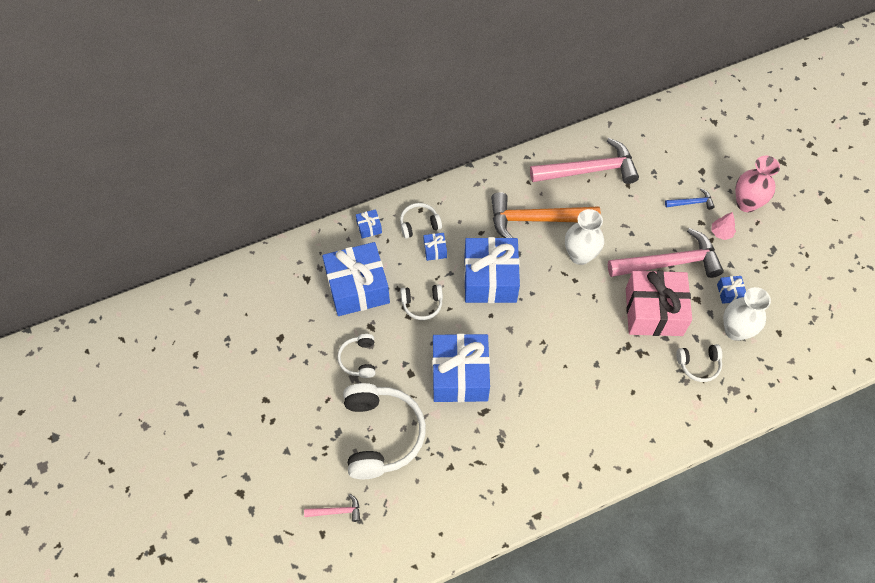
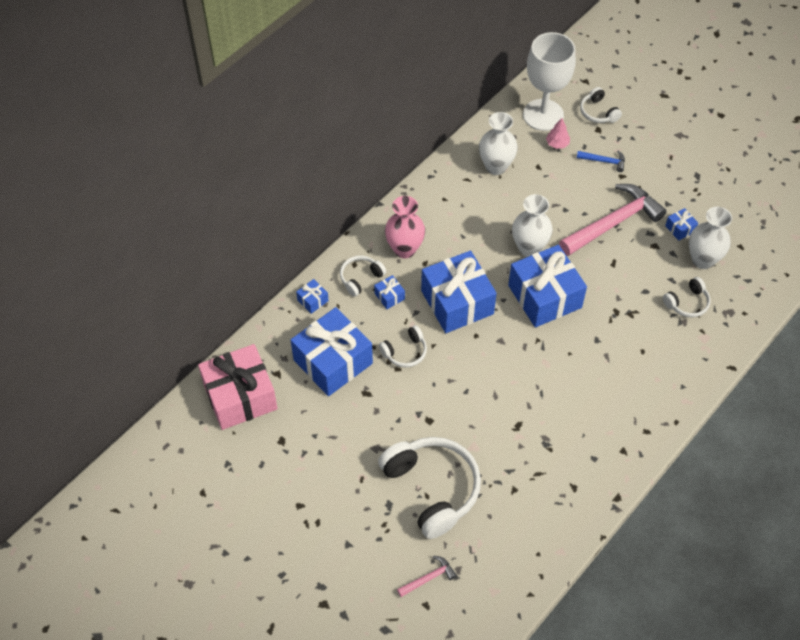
camera: 25 degrees left, 5 degrees down
(359, 359) = (371, 428): white headphones -> white headphones (598, 112)
(460, 375) = (477, 402): blue gift -> blue gift (544, 296)
(536, 219) = (470, 231): orange hammer -> none
(589, 170) = (496, 166): pink hammer -> white vase
(654, 311) = (623, 272): pink gift -> pink gift (240, 396)
(658, 139) = (543, 115): none -> white goblet
(691, 202) = (604, 161): blue hammer -> blue hammer turned 45 degrees clockwise
(721, 233) = (644, 178): pink tree -> pink tree (557, 144)
(746, 203) = (652, 144): pink vase -> pink vase (404, 249)

